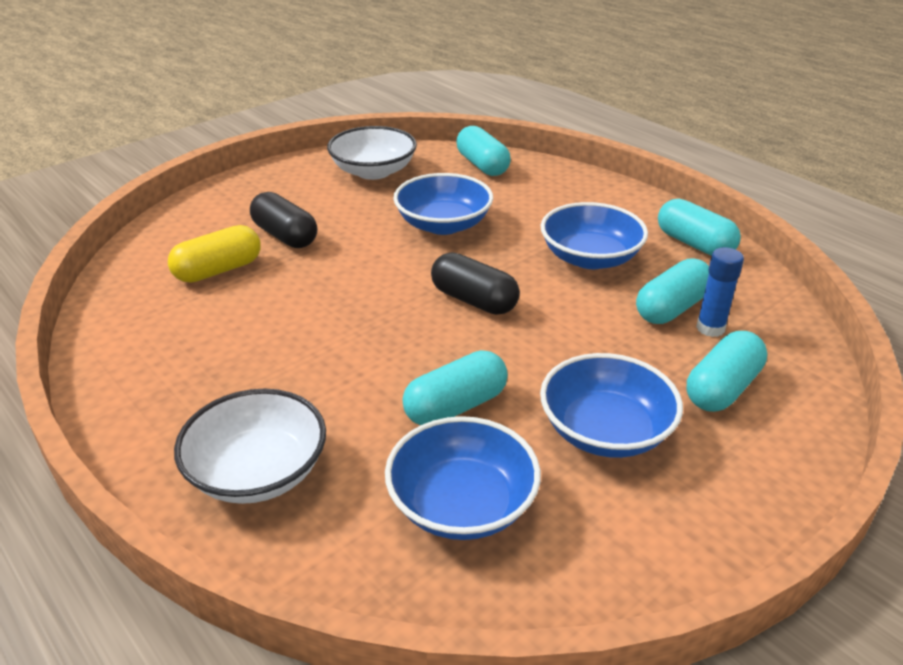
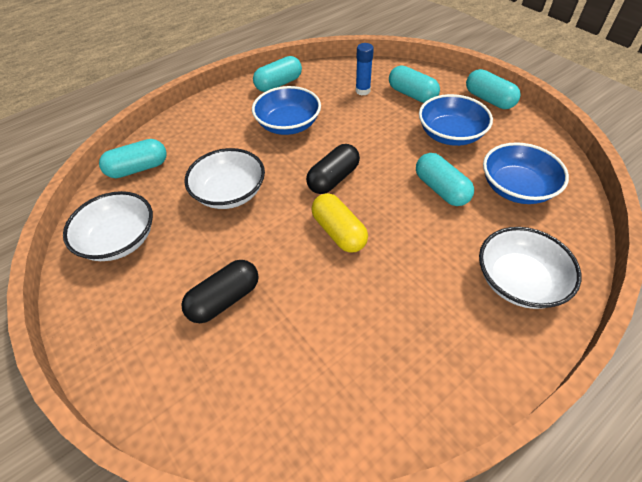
camera: 85 degrees left, 15 degrees up
(218, 270) = (277, 347): yellow capsule -> yellow capsule (338, 232)
(443, 224) = (229, 193): blue bowl -> white bowl
(671, 308) = (344, 101): turquoise capsule -> turquoise capsule (489, 99)

